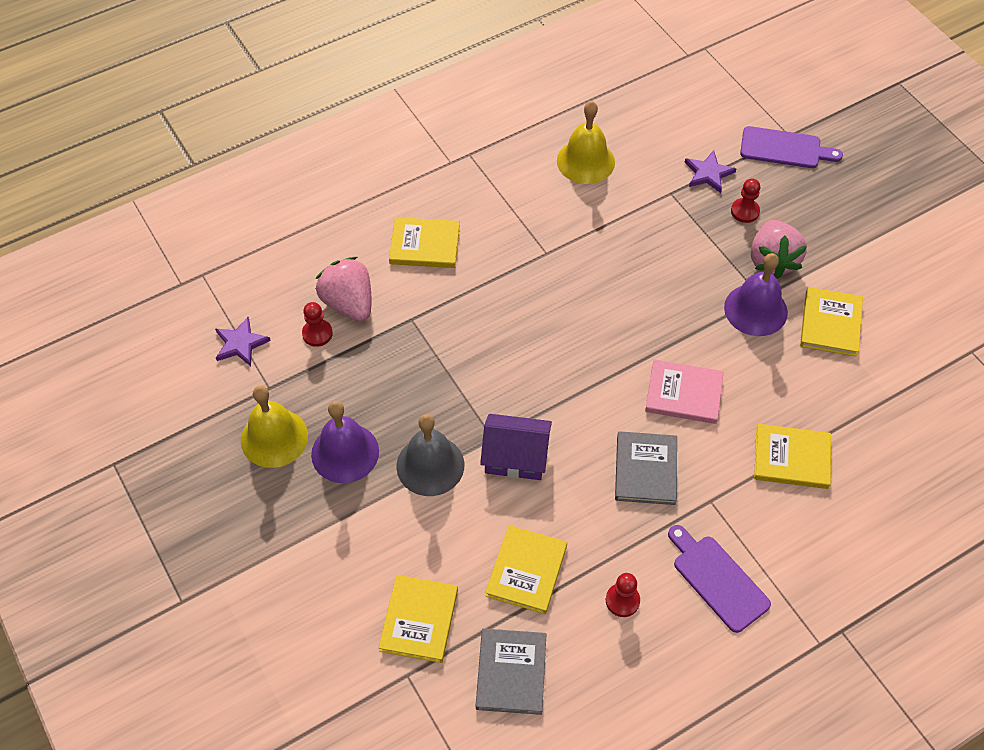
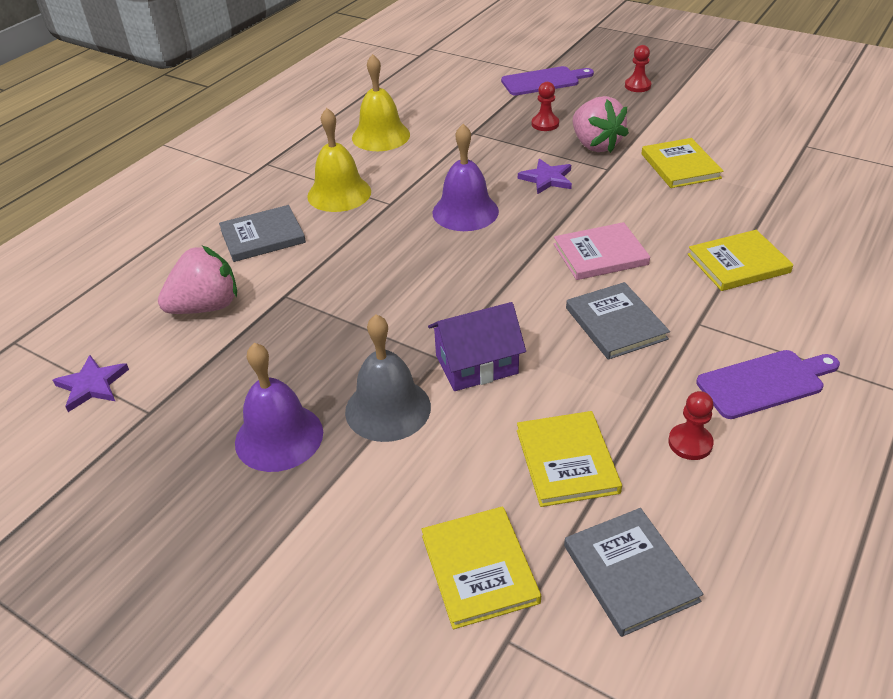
camera: 25 degrees left, 15 degrees down
(274, 438) = (180, 457): yellow bell -> yellow bell (339, 193)
(317, 334) = (183, 344): red pawn -> red pawn (637, 86)
(348, 303) = (206, 307): pink strawberry -> pink strawberry turned 120 degrees clockwise
(424, 245) = (263, 236): yellow book -> grey book
(708, 173) = (494, 112): purple star -> purple star (547, 179)
(717, 580) = (764, 383): purple cutting board -> purple cutting board turned 135 degrees clockwise
(755, 309) = (610, 178): purple bell -> purple bell (465, 211)

